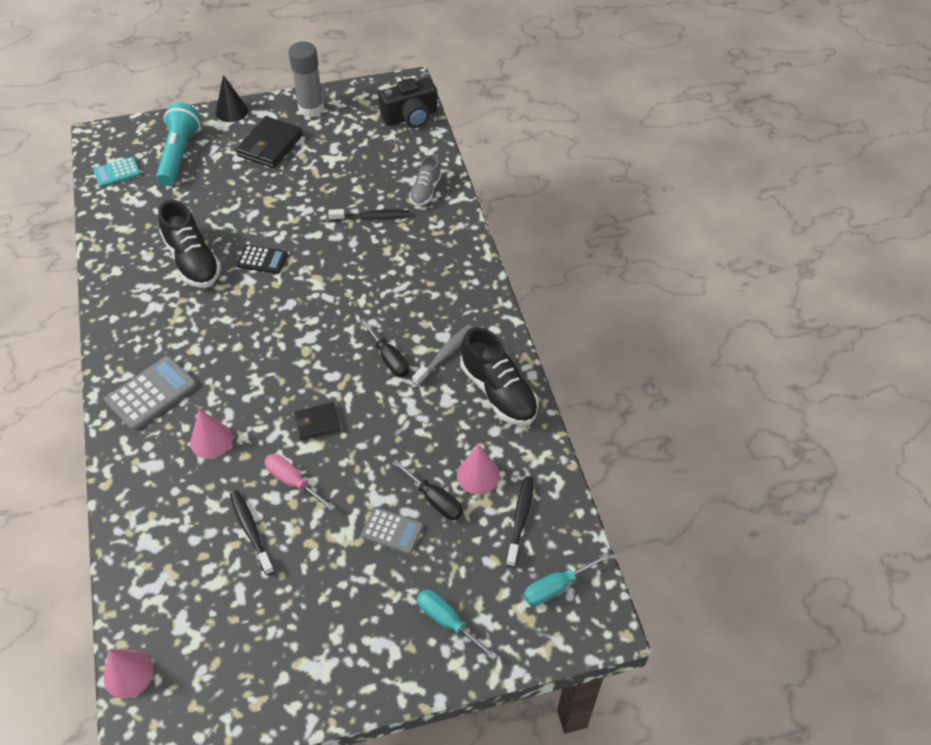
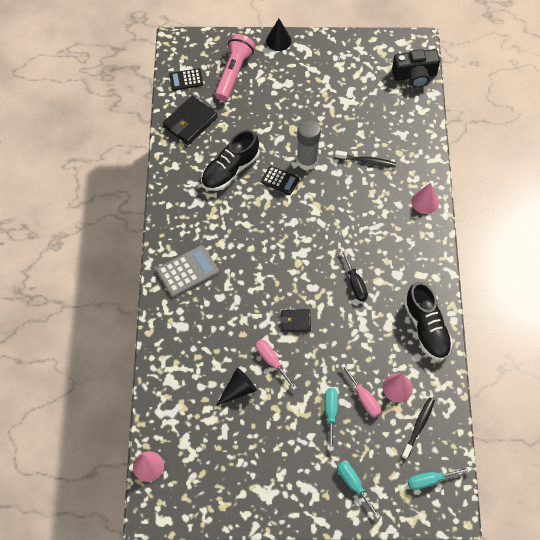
camera: 15 degrees right, 10 degrees up
(117, 172) = (186, 79): turquoise calculator -> black calculator
(179, 154) = (234, 73): turquoise flashlight -> pink flashlight
(193, 261) = (230, 170): black shoe -> black shoe turned 60 degrees clockwise
(211, 440) = (222, 317): pink cone -> pink cone (425, 202)
(251, 531) = (238, 389): black toothbrush -> black cone
(270, 145) = (302, 79): black wallet -> black wallet (190, 122)
(311, 109) = (339, 51): grey glue stick -> grey glue stick (307, 161)
(392, 531) = (330, 413): grey calculator -> turquoise screwdriver
(425, 191) = (411, 147): grey shoe -> none
(435, 500) = (364, 398): black screwdriver -> pink screwdriver
(445, 354) = (395, 289): grey toothbrush -> none

